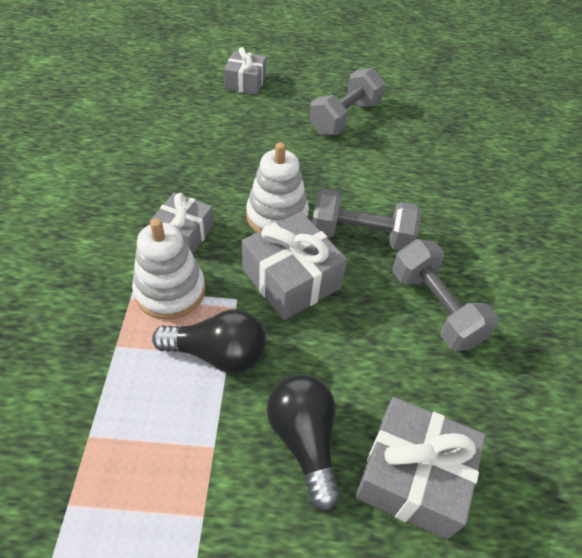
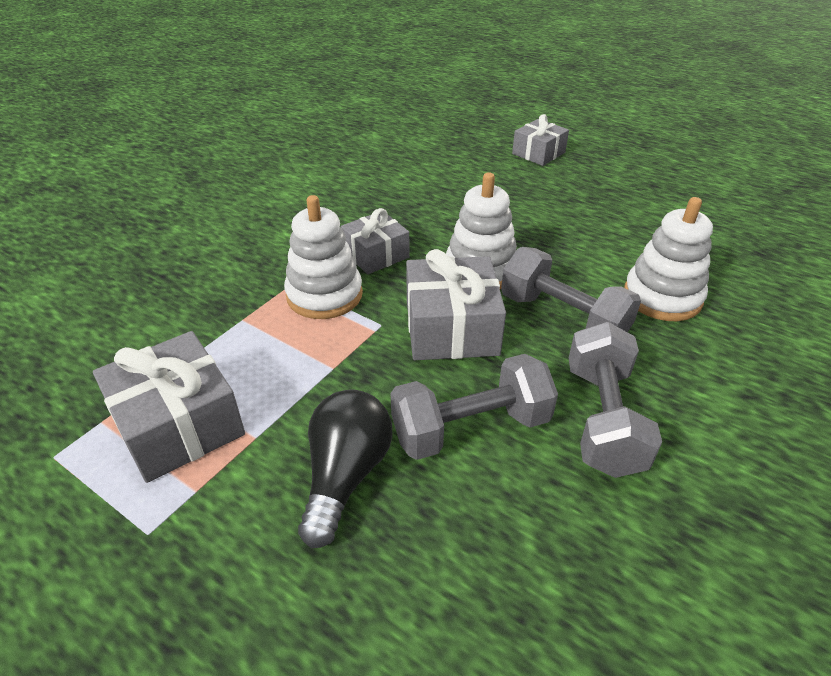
camera: 35 degrees right, 10 degrees down
(218, 353) = (325, 362): black light bulb -> none
(344, 118) = (628, 208): grey dumbbell -> grey dumbbell (470, 428)
(412, 192) = (662, 297): none -> white stacking toy
(412, 476) = (437, 573): grey gift -> grey gift (179, 424)

